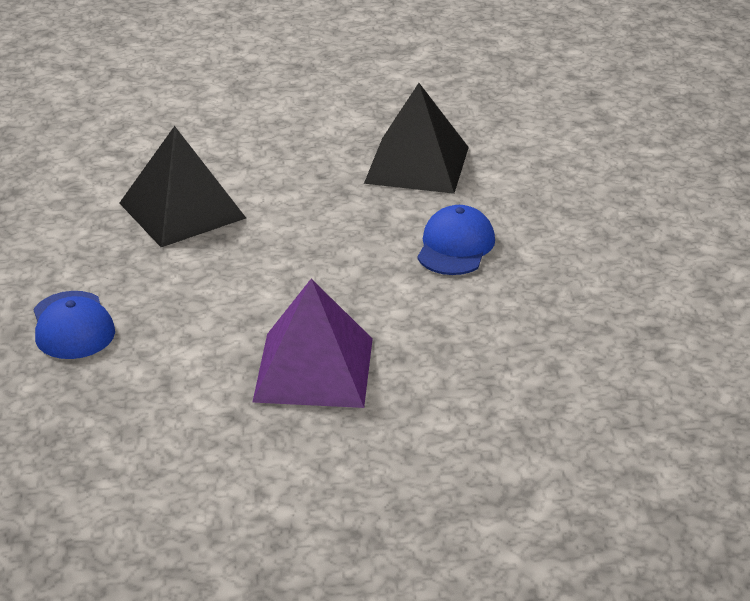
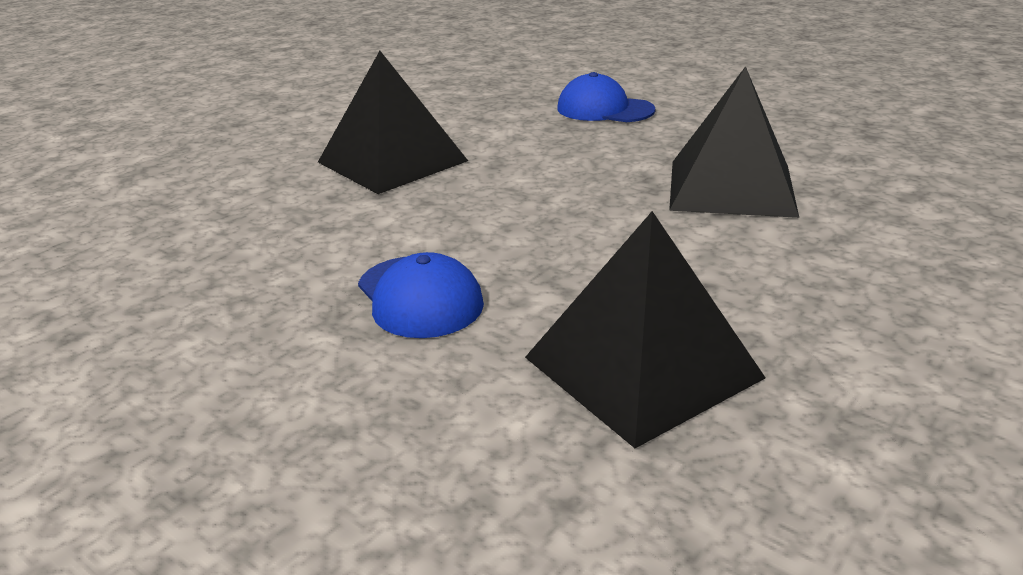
camera: 135 degrees right, 5 degrees down
(313, 369) = (392, 161): purple pyramid -> black pyramid

